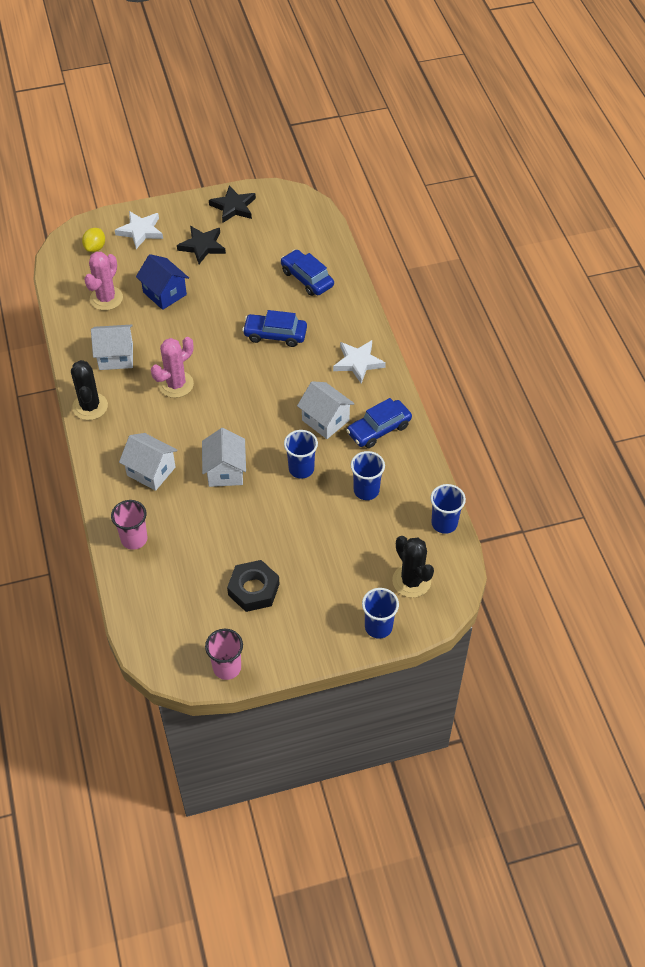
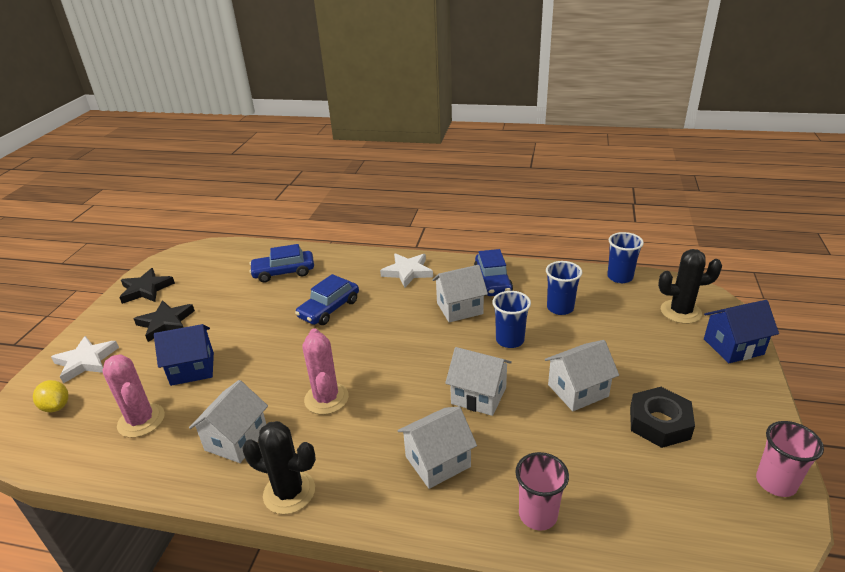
camera: 60 degrees left, 20 degrees down
(263, 531) = (578, 390): none -> white house
(378, 627) = (733, 347): blue cup -> blue house

